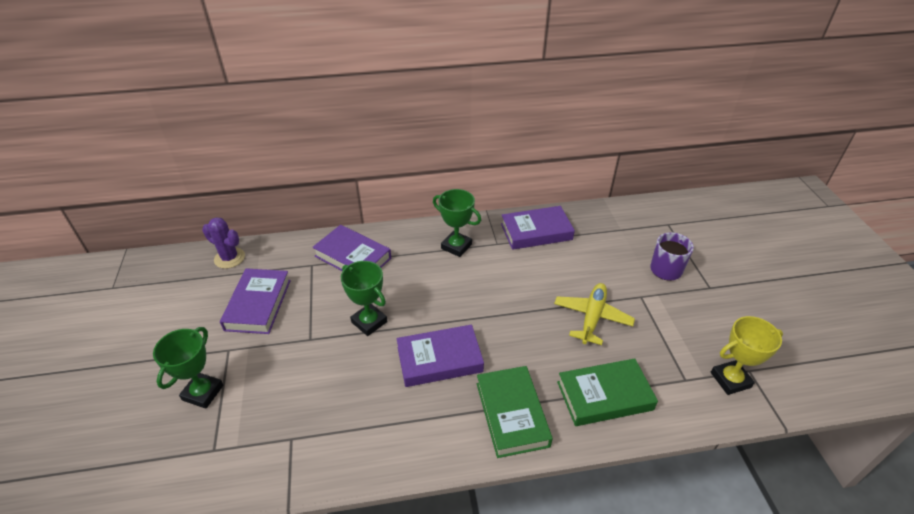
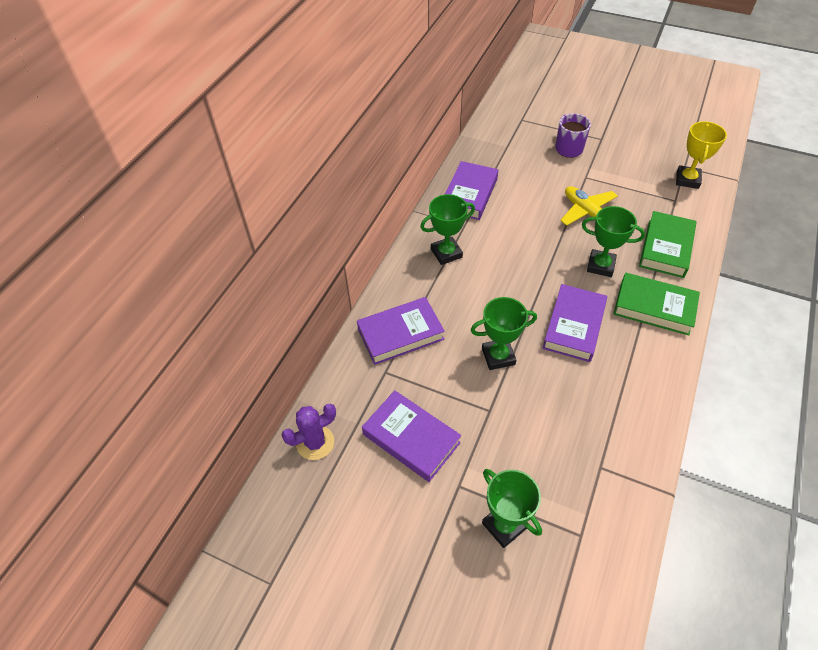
camera: 55 degrees left, 10 degrees up
(531, 351) = (600, 265): none -> green trophy

